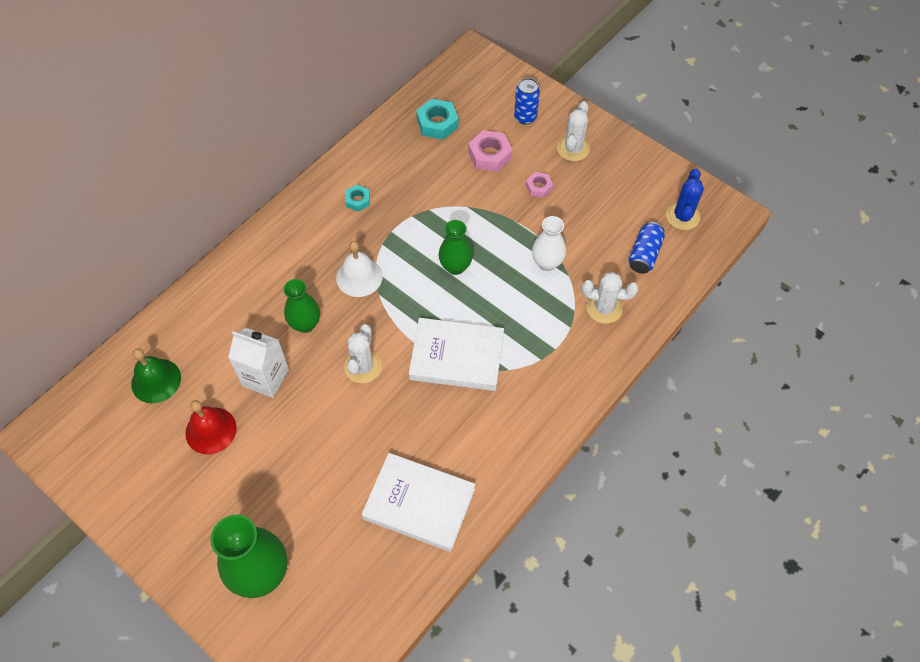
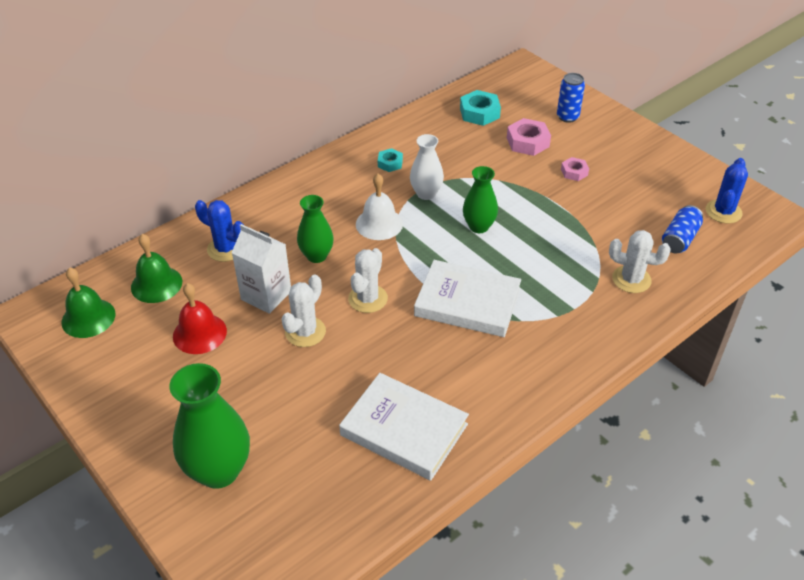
camera: 10 degrees right, 15 degrees down
(98, 429) = (88, 318): none -> green bell
(215, 329) = (226, 249): none -> blue cactus
(547, 263) = (574, 234): white vase -> white vase (426, 194)
(573, 149) = (613, 146): white cactus -> white cactus (305, 332)

